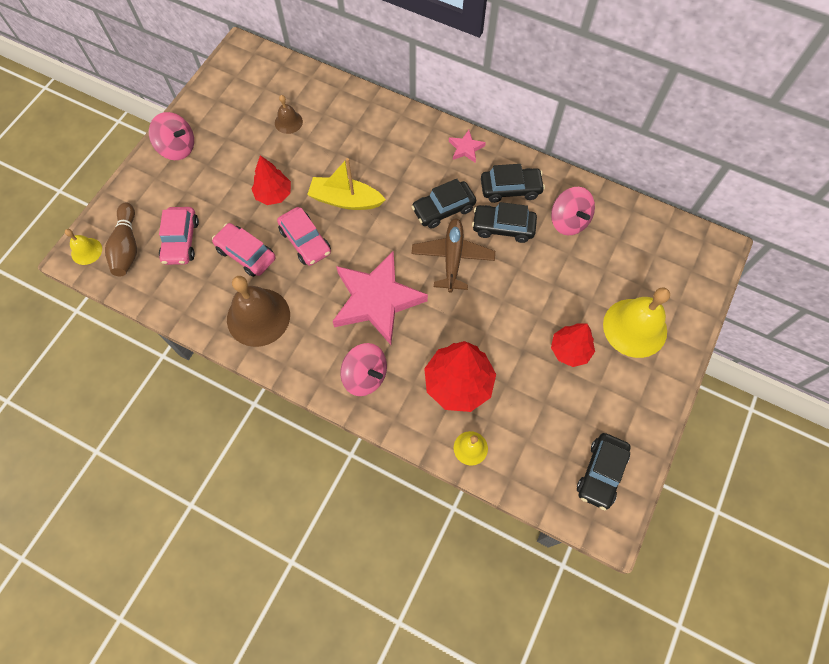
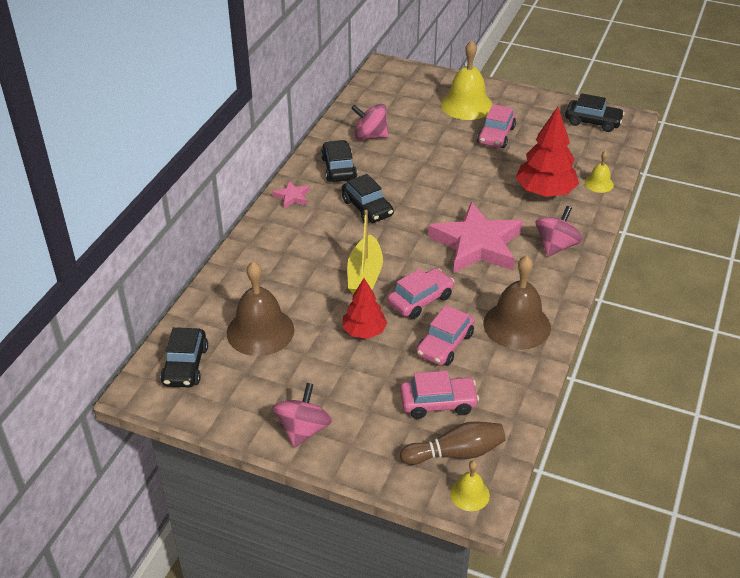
camera: 95 degrees left, 25 degrees down
(288, 122) = (260, 331): brown bell -> brown bell, size x1.99
(452, 258) = (421, 200): brown plane -> none
(503, 227) = (382, 172): black car -> black car (185, 365)
(568, 221) = (370, 136): pink spinning top -> pink spinning top turned 135 degrees counterclockwise
(570, 350) = (496, 135): red tree -> pink car

